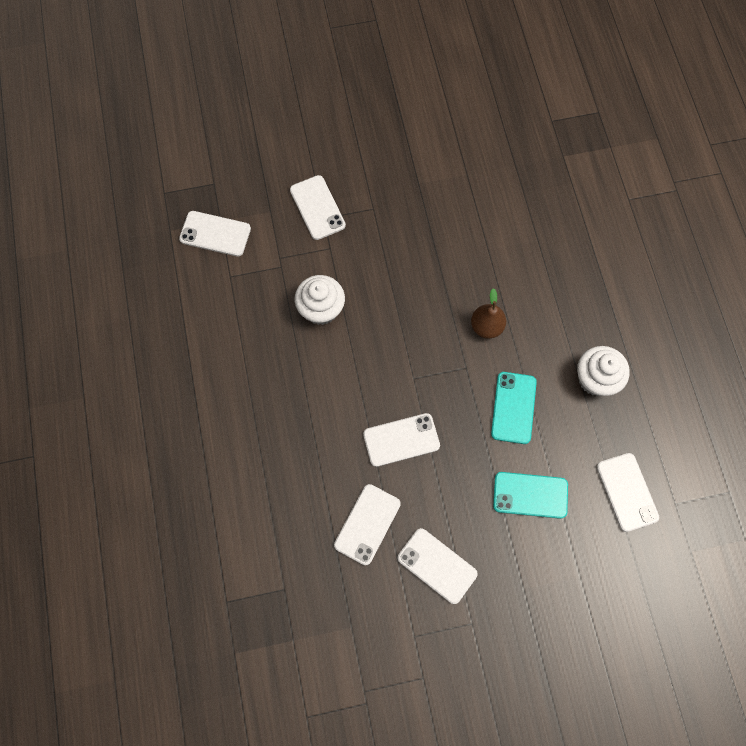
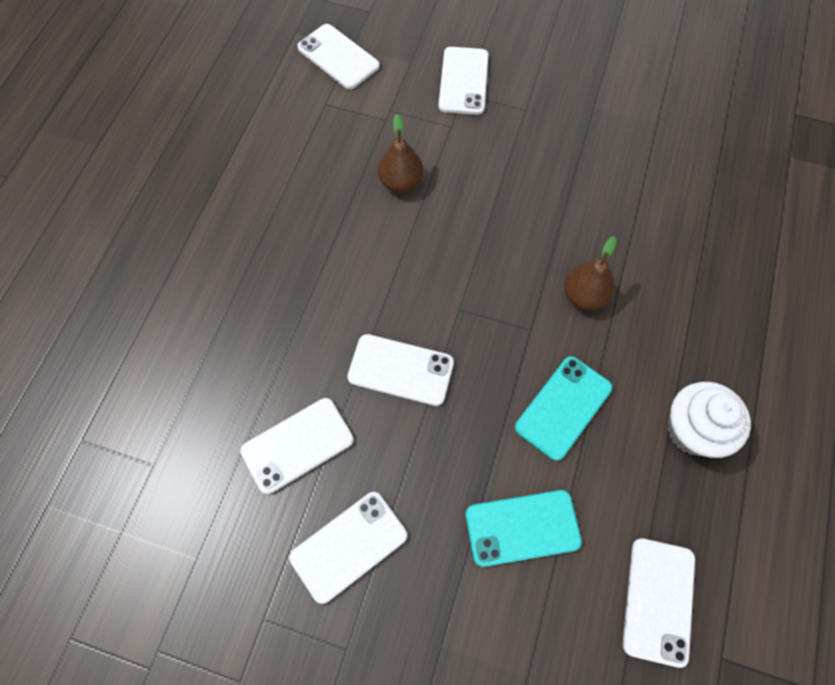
camera: 30 degrees right, 5 degrees down
(321, 309) = (401, 182): white cupcake -> brown pear
(437, 565) = (349, 546): white phone -> white phone turned 75 degrees clockwise
(530, 495) = (522, 527): turquoise phone -> turquoise phone turned 45 degrees counterclockwise

